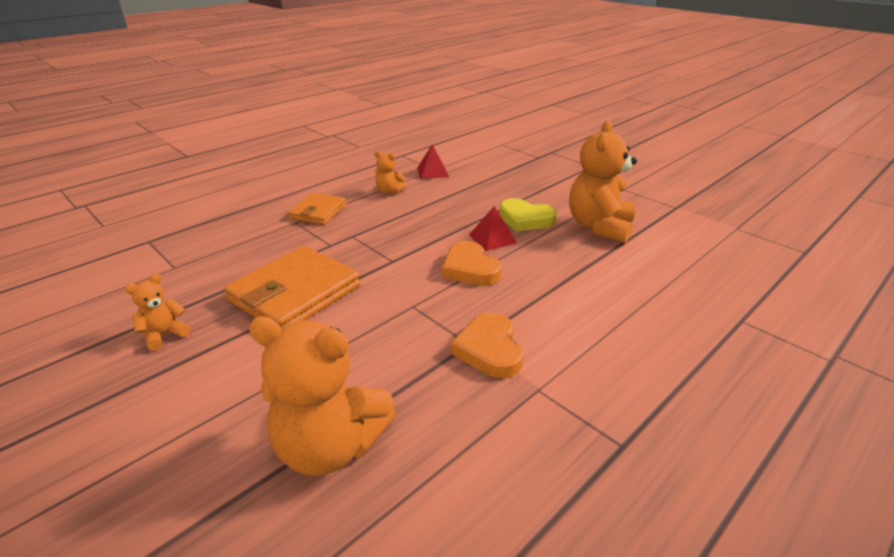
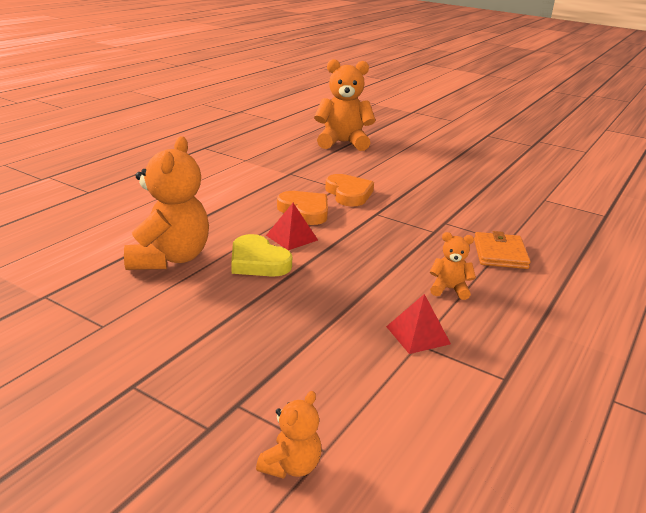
camera: 165 degrees right, 5 degrees down
(164, 335) = (480, 168): orange teddy bear -> orange teddy bear (291, 466)
(295, 293) = (429, 189): orange wallet -> none
(489, 349) = (276, 171): orange heart -> orange heart (348, 194)
(525, 219) = (258, 262): yellow heart -> yellow heart turned 150 degrees counterclockwise

